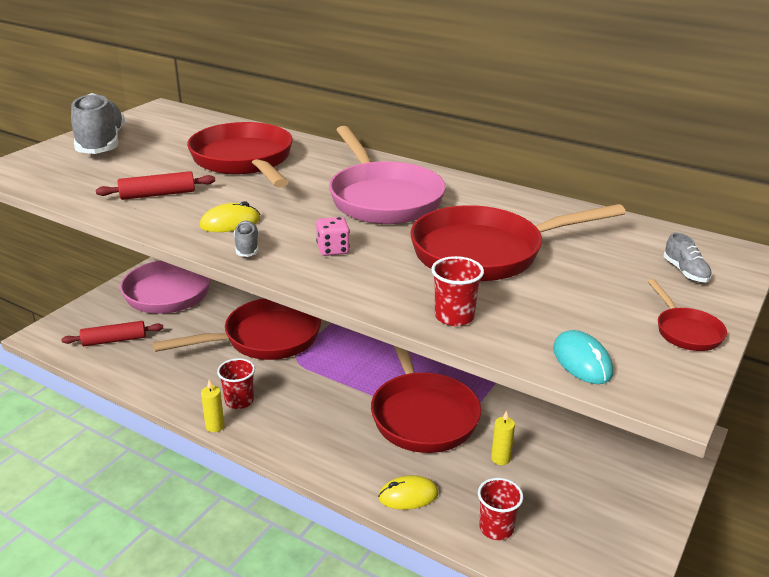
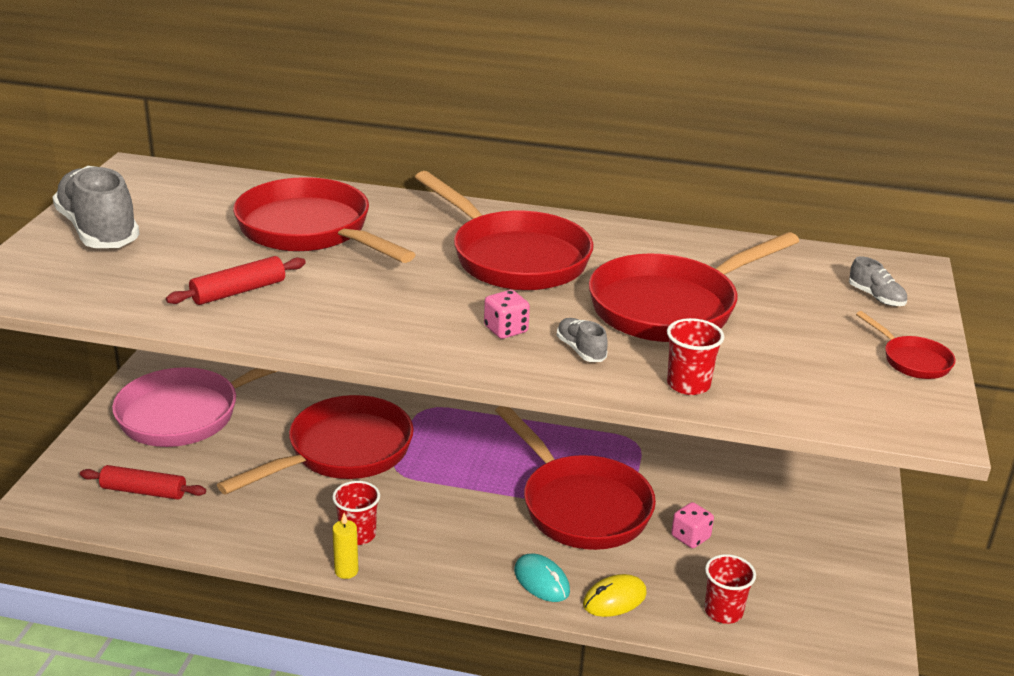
camera: 20 degrees left, 0 degrees up
(114, 340) = (144, 491): red rolling pin -> red rolling pin turned 45 degrees clockwise
(230, 223) = (360, 315): yellow mouse -> none
(247, 247) = (406, 342): grey shoe -> grey shoe (580, 350)
(383, 198) = (514, 257): pink pan -> red pan
(500, 458) = (690, 537): yellow candle -> pink dice
(582, 361) = (839, 408): turquoise mouse -> turquoise mouse (541, 581)

